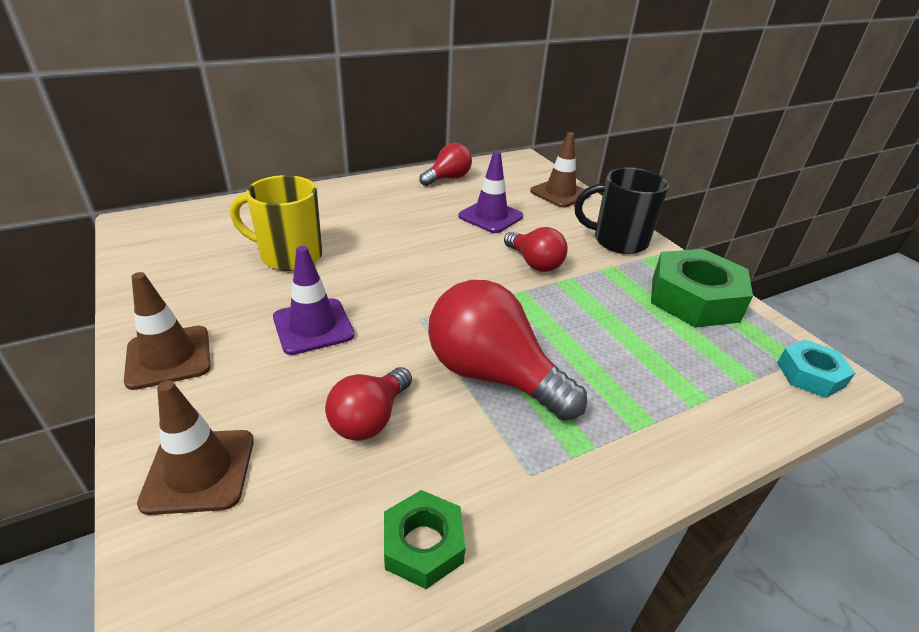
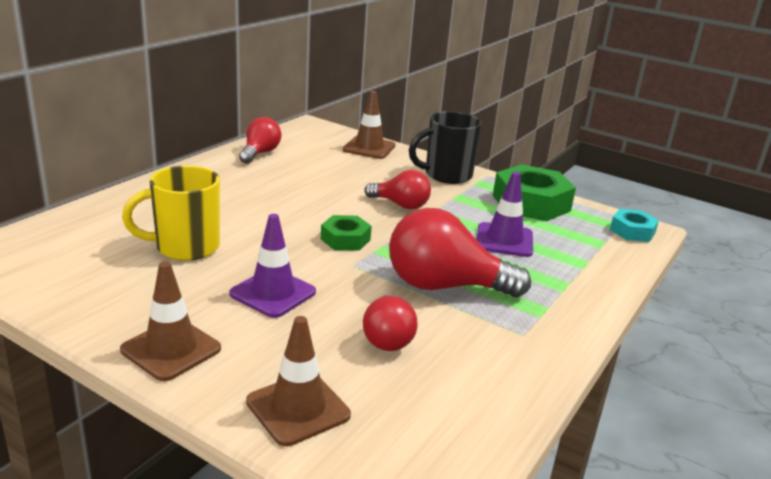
camera: 30 degrees left, 10 degrees down
(423, 544) = (497, 391): green nut -> green nut (345, 239)
(490, 216) = (330, 177): purple traffic cone -> purple traffic cone (504, 240)

